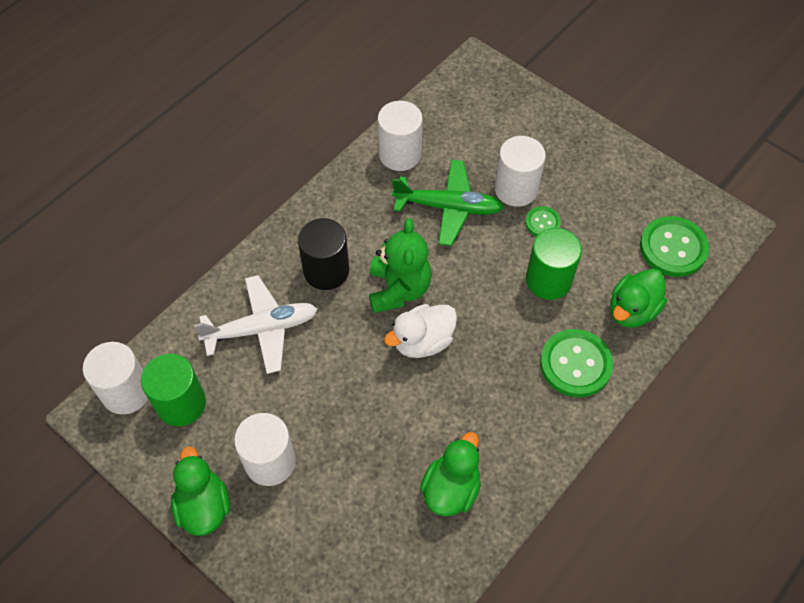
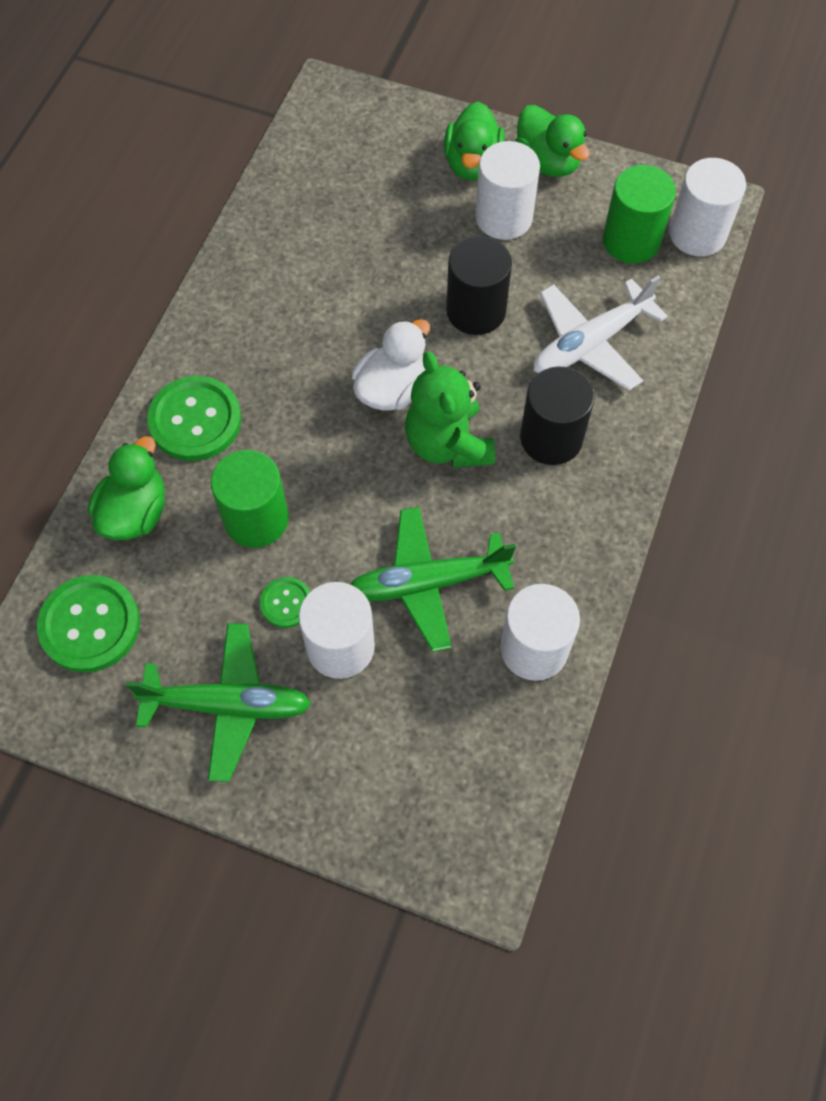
camera: 160 degrees right, 5 degrees up
(333, 383) = (476, 310): none -> black cylinder
(451, 488) = (301, 249): green duck -> green duck (472, 164)
(593, 179) = (227, 705): none -> green plane

